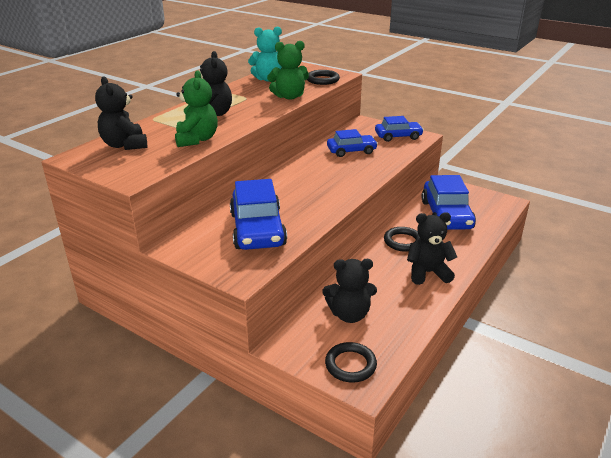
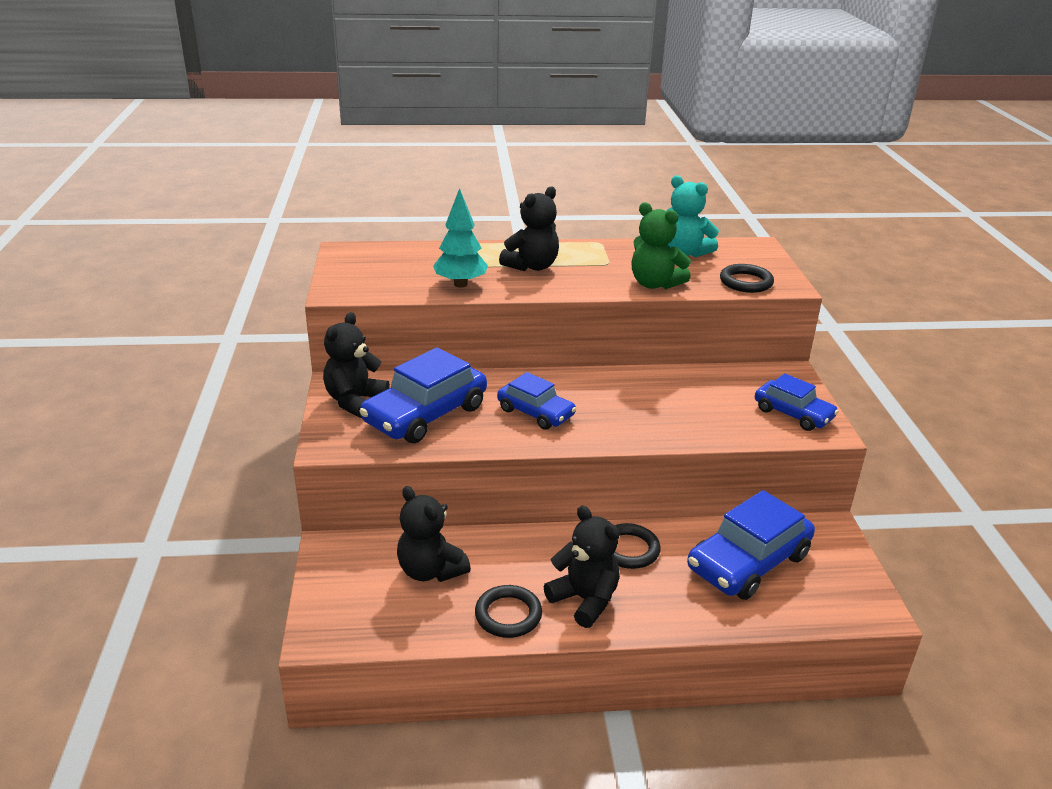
camera: 50 degrees right, 0 degrees up
(125, 145) = (398, 258): black teddy bear -> black teddy bear (355, 401)
(197, 139) = (460, 284): green teddy bear -> turquoise tree
(350, 365) = (344, 610): black ring -> black ring (508, 615)
(351, 151) = (691, 396): blue car -> blue car (535, 412)

